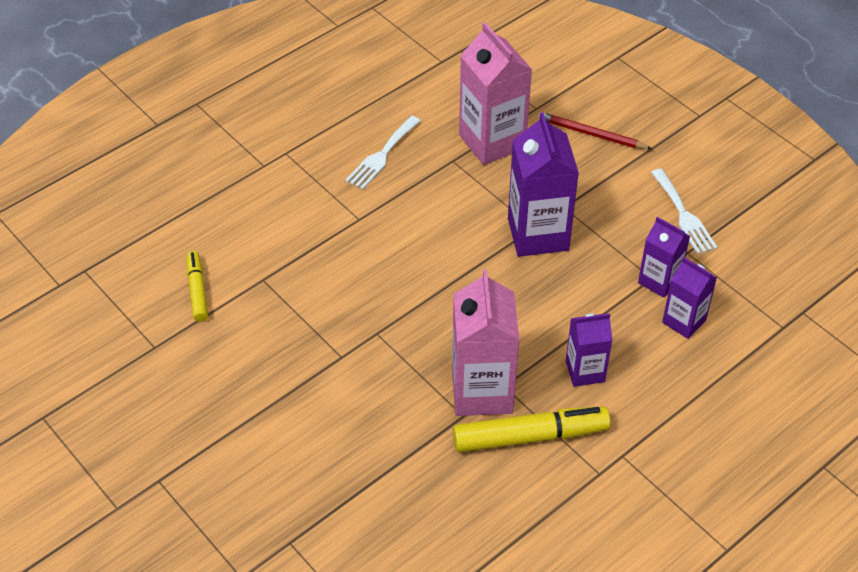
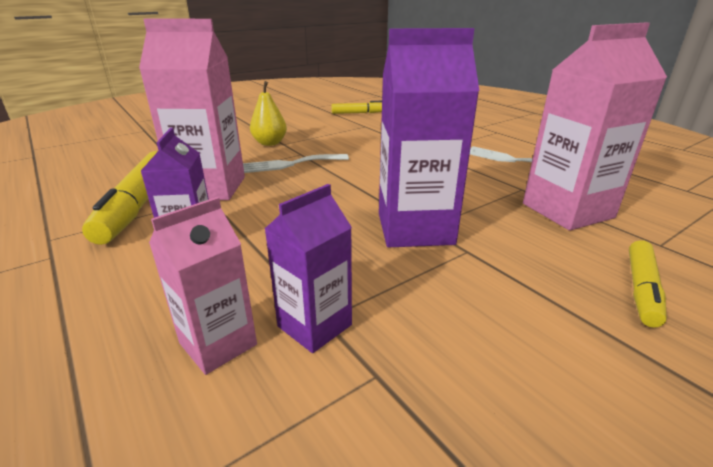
camera: 95 degrees right, 20 degrees down
(341, 371) = (270, 143): none -> yellow pear
(592, 134) = (641, 289): red pencil -> yellow marker
(683, 215) = (478, 385): white fork -> white fork (289, 164)
(684, 321) = (218, 344): purple carton -> pink carton

